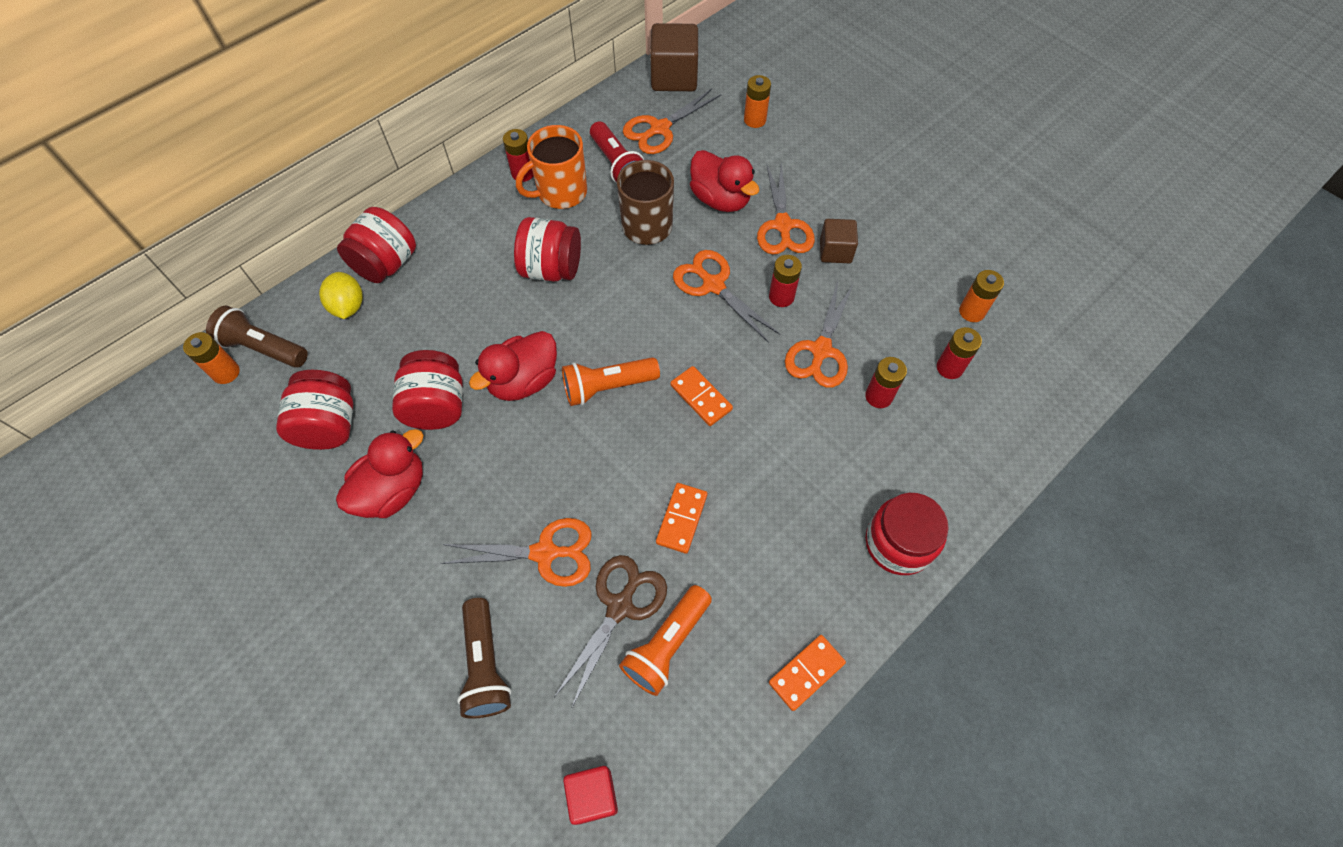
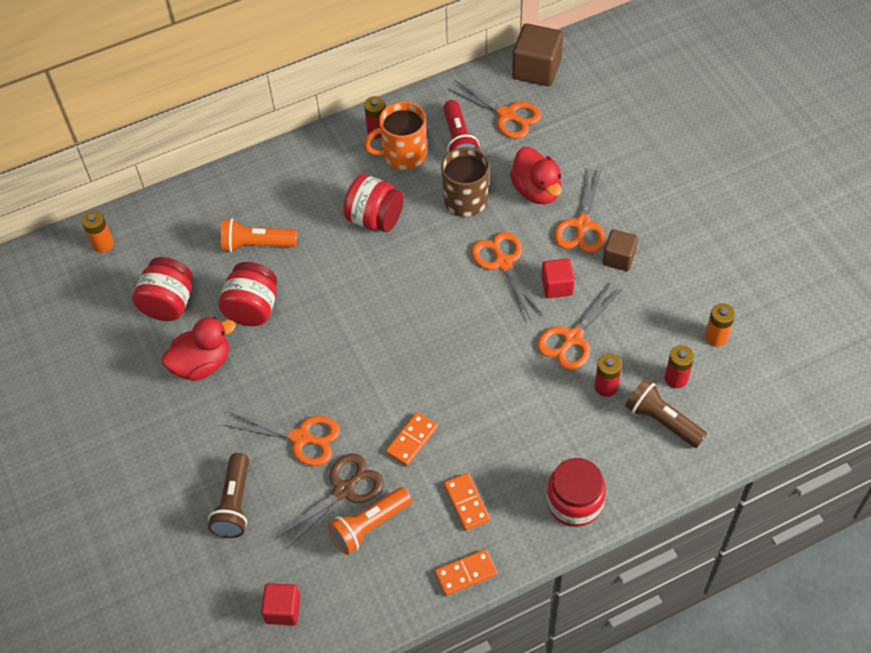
camera: 20 degrees right, 5 degrees down
(263, 348) = (135, 231): brown flashlight -> brown flashlight (662, 420)
(348, 306) = (206, 213): yellow lemon -> none
(386, 264) = (245, 185): red jar -> none
(523, 381) = (324, 305): red duck -> none
(607, 387) = (389, 325): orange flashlight -> orange flashlight (256, 244)
(660, 129) = (507, 115): orange scissors -> orange scissors turned 120 degrees counterclockwise
(701, 397) = (460, 352): orange domino -> orange domino (467, 502)
(755, 120) = (594, 124): orange battery -> none
(781, 297) = (557, 286): red battery -> red cube

